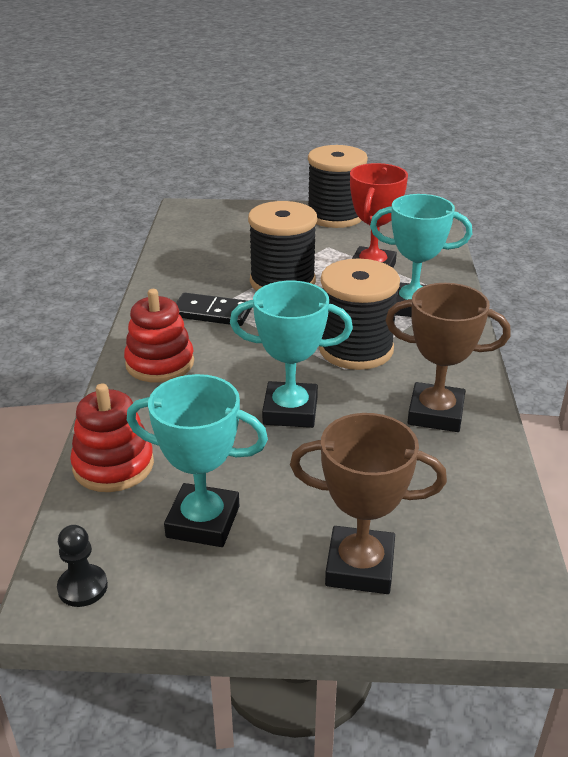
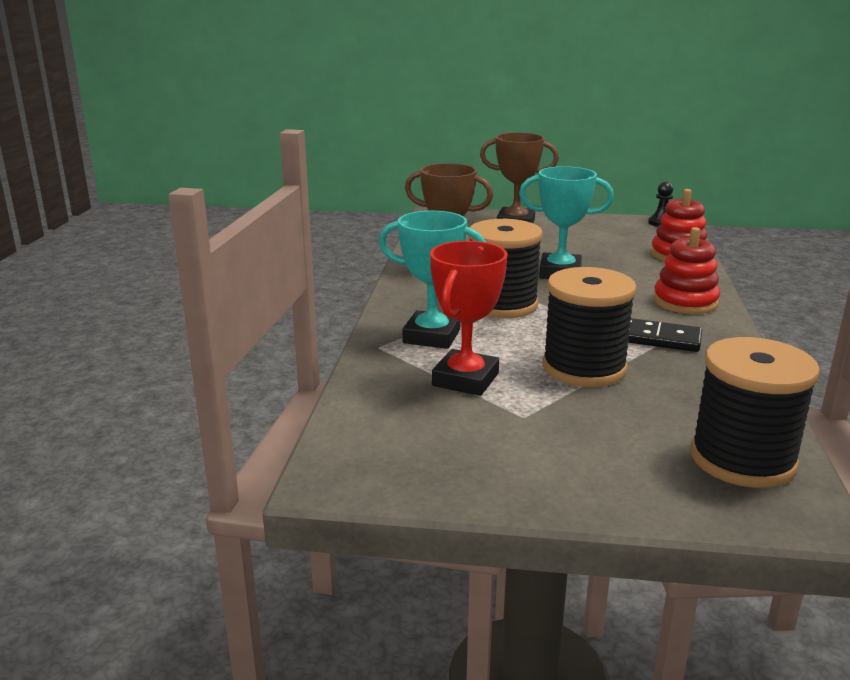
camera: 175 degrees left, 10 degrees down
(203, 521) = (606, 236): turquoise trophy -> none
(335, 216) = (507, 478): black spool -> black spool (742, 459)

